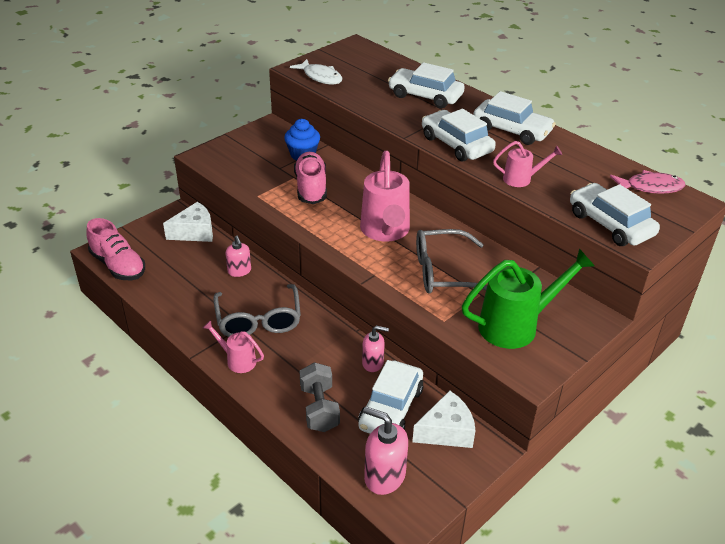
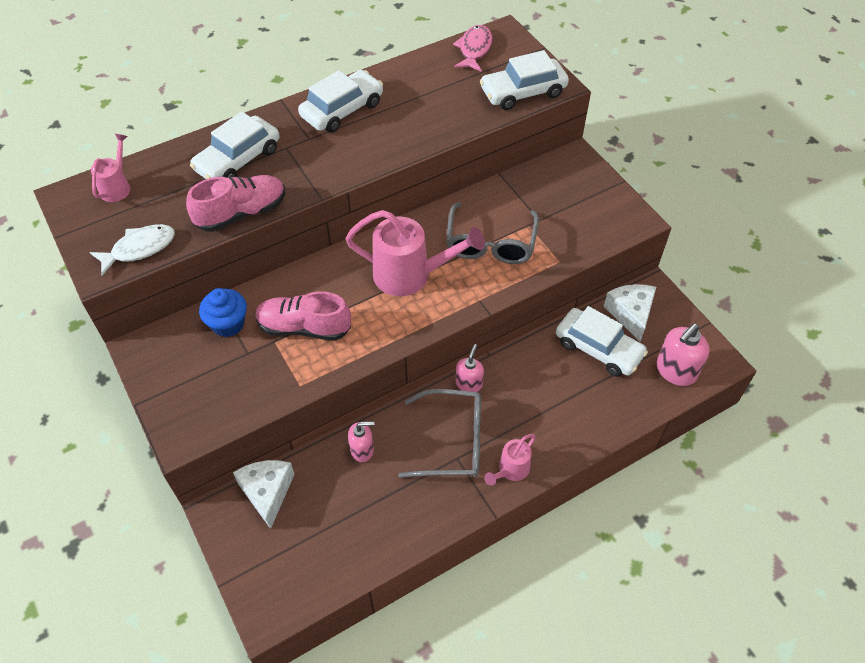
camera: 75 degrees left, 15 degrees up
(118, 265) = (307, 592): pink shoe -> pink shoe (241, 213)
(319, 408) = (590, 406): grey dumbbell -> none
(373, 363) = (538, 350): pink soap dispenser -> pink soap dispenser (469, 384)
(456, 144) = (353, 159): white car -> none
(516, 325) = (575, 212): green watering can -> none
(521, 179) = (434, 128): pink watering can -> pink watering can (117, 187)

